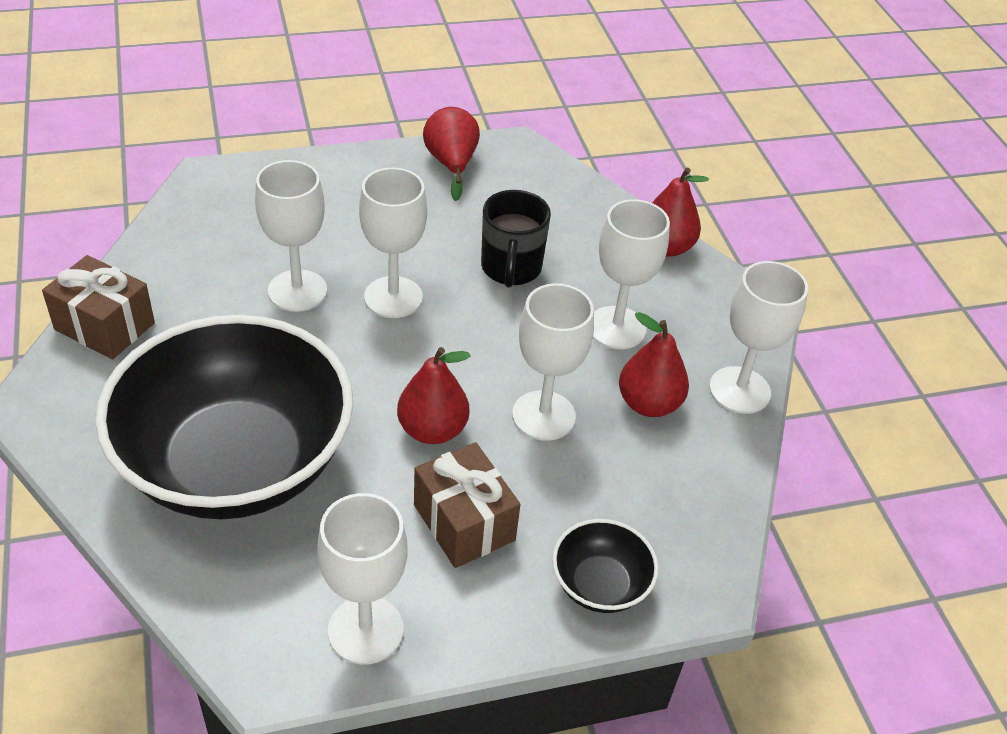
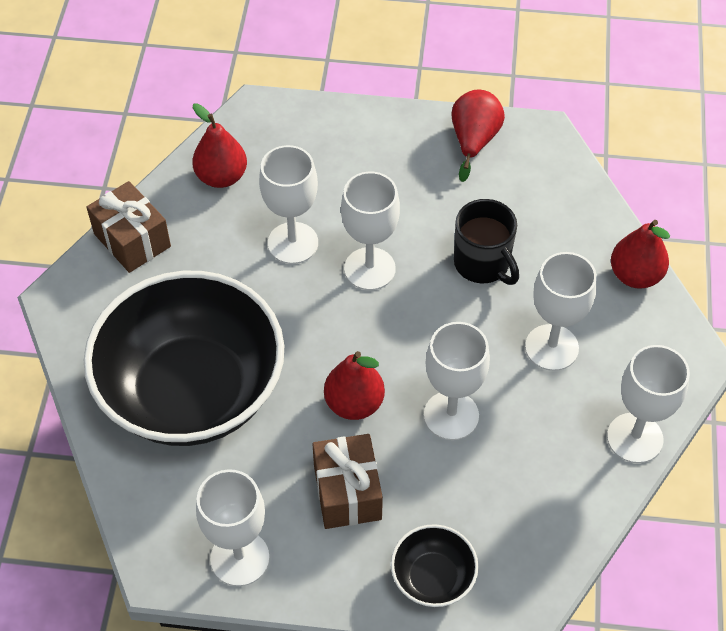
camera: 25 degrees right, 10 degrees up
(511, 268) = (482, 264): black mug -> black mug turned 60 degrees counterclockwise
(648, 404) = (546, 429): red pear -> red pear (221, 177)

